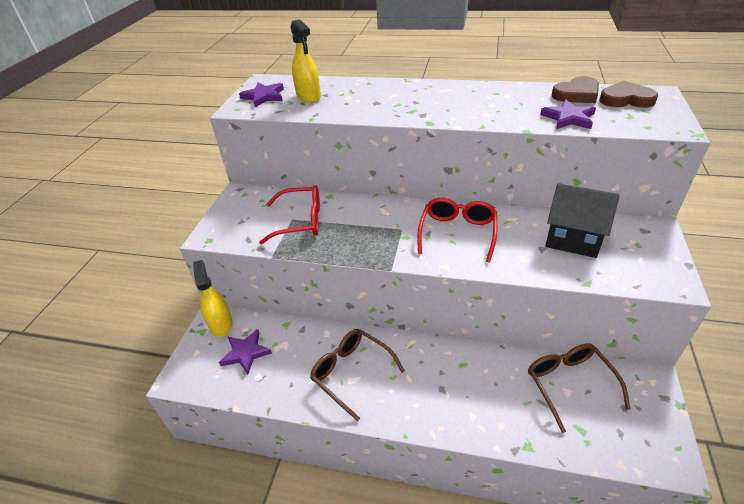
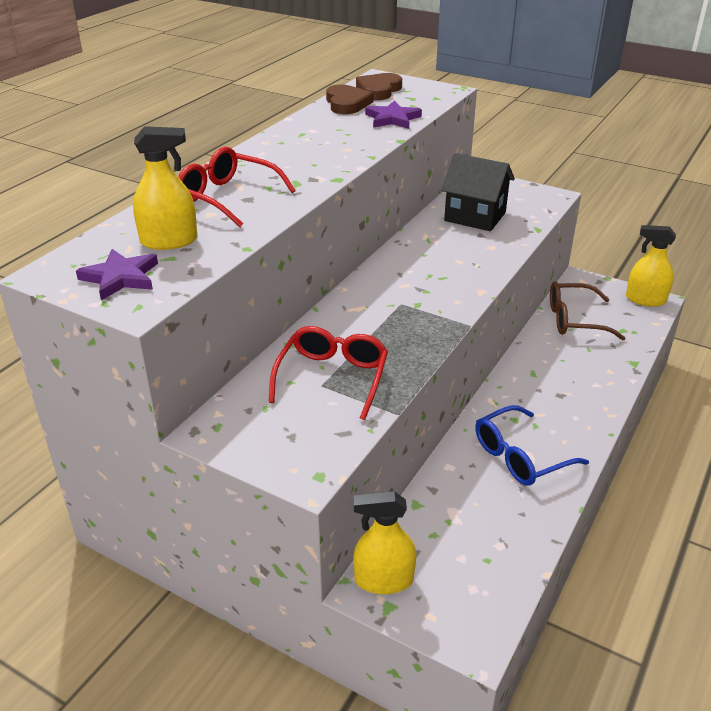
camera: 75 degrees left, 5 degrees down
(246, 353) = (453, 554): purple star -> none
(351, 373) = (520, 456): brown glasses -> blue glasses
(457, 233) = (430, 271): red glasses -> red glasses (227, 197)
(573, 239) = (475, 216): black house -> black house turned 75 degrees clockwise
(664, 449) = (645, 299): none -> yellow spray bottle

